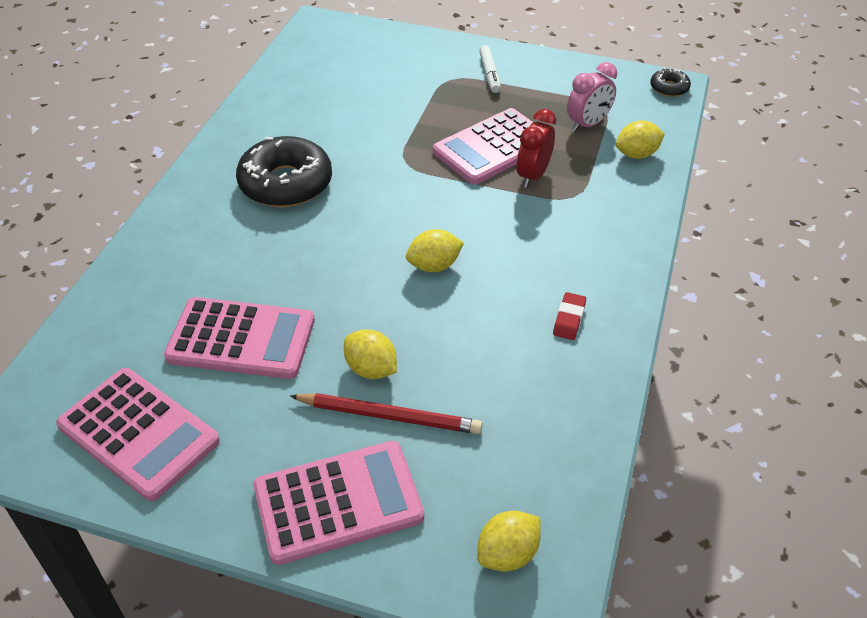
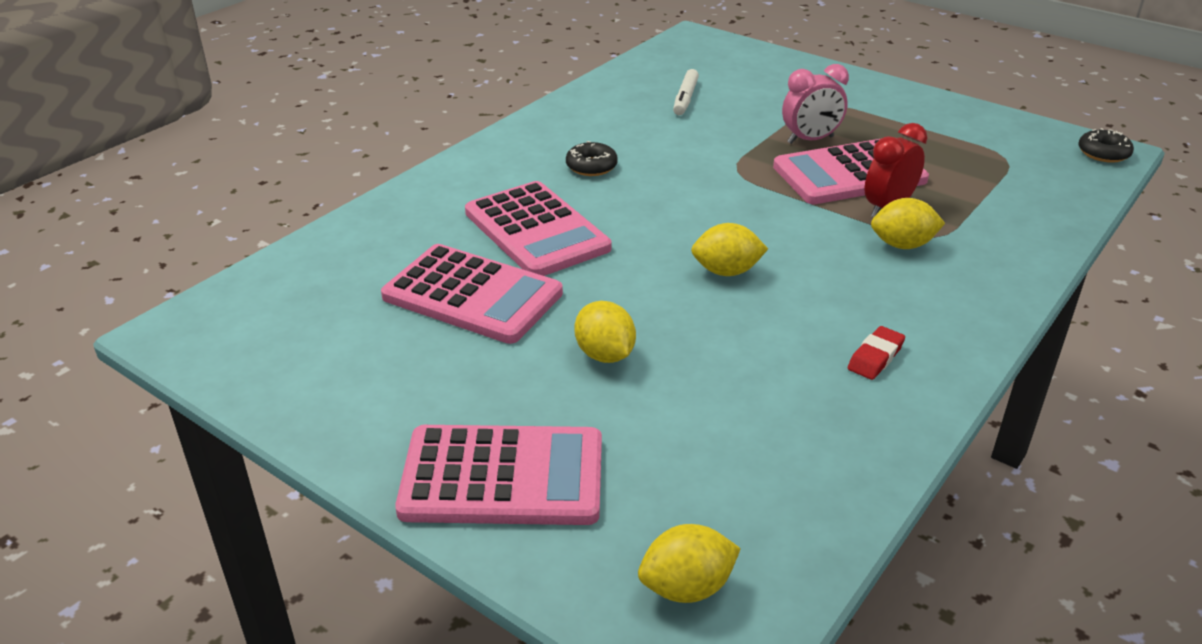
camera: 20 degrees right, 10 degrees down
(138, 433) = (319, 357): pink calculator -> pink calculator (536, 231)
(286, 183) = (591, 166): black donut -> black donut, size x0.47
(389, 416) = (604, 405): red pencil -> none
(489, 74) = (874, 107): white marker -> white marker (685, 98)
(587, 125) = (979, 171): pink clock -> pink clock (810, 140)
(636, 154) = (1033, 210): yellow lemon -> yellow lemon (902, 245)

